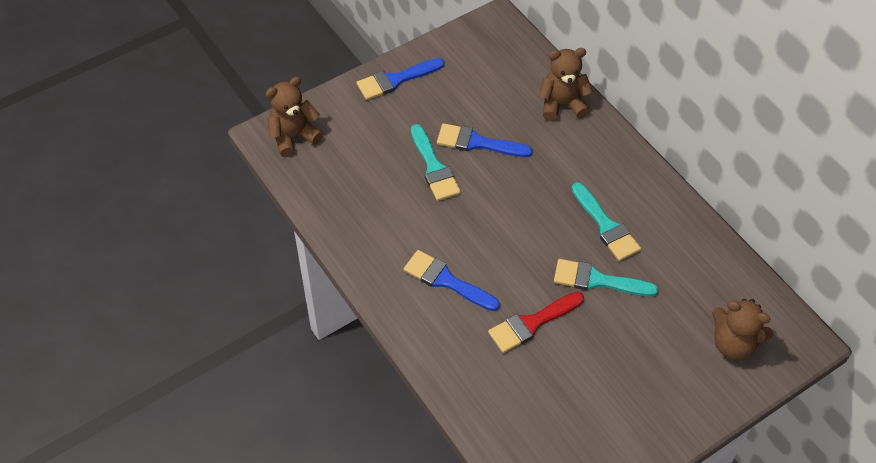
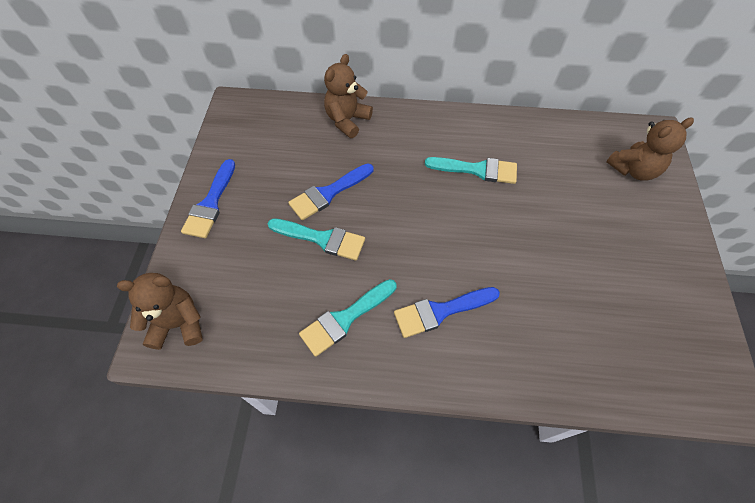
camera: 50 degrees left, 5 degrees up
(293, 136) = (178, 324): brown teddy bear -> brown teddy bear turned 75 degrees clockwise
(532, 323) = (530, 279): red brush -> none
(597, 280) = (521, 208): turquoise brush -> turquoise brush (345, 319)

